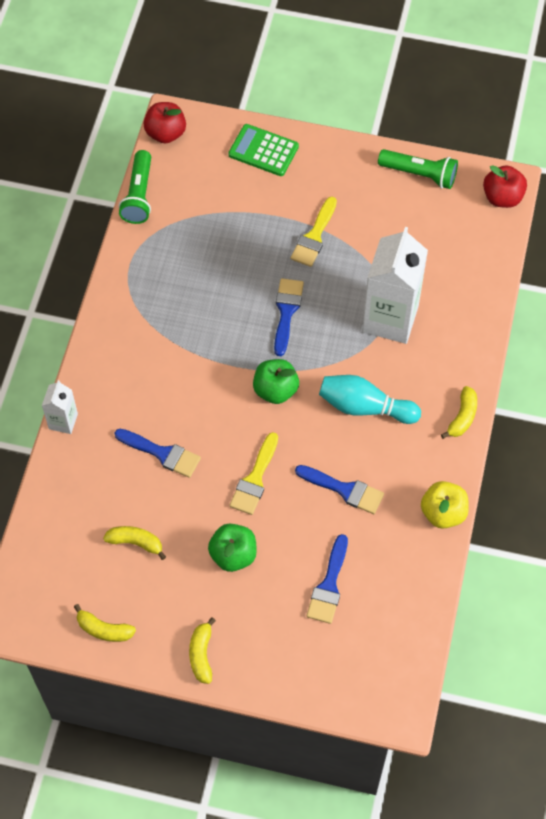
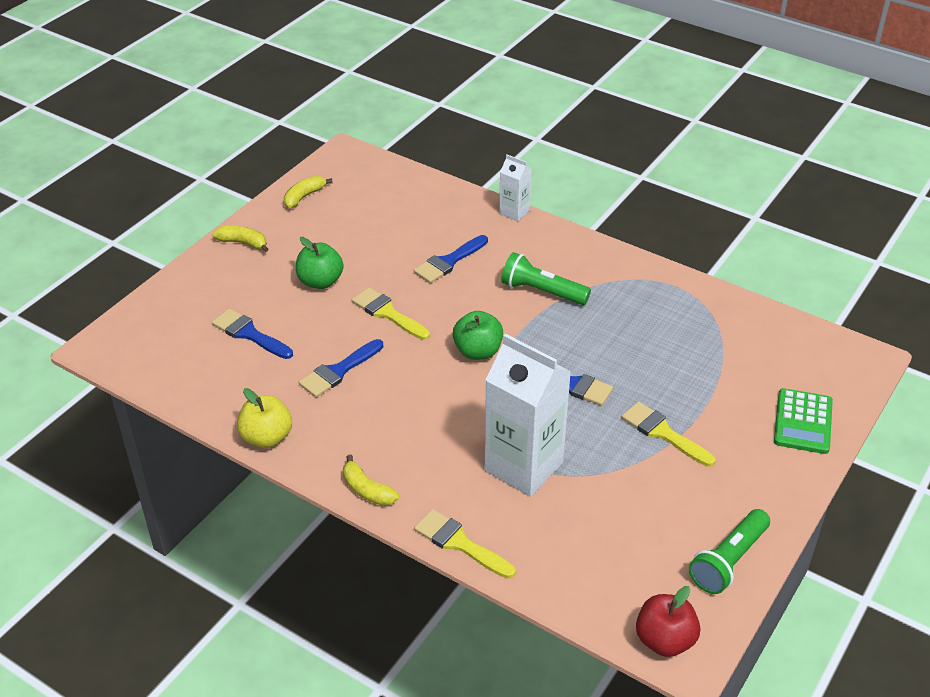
camera: 110 degrees right, 20 degrees down
(136, 542) = (370, 228): yellow banana -> none
(139, 195) = (763, 310): green flashlight -> green flashlight (542, 292)
(166, 133) = (847, 348): red apple -> none
(263, 151) = (803, 422): green calculator -> green calculator turned 150 degrees clockwise
(365, 407) = (423, 413): turquoise bowling pin -> none
(482, 338) = (459, 543): none -> yellow brush

